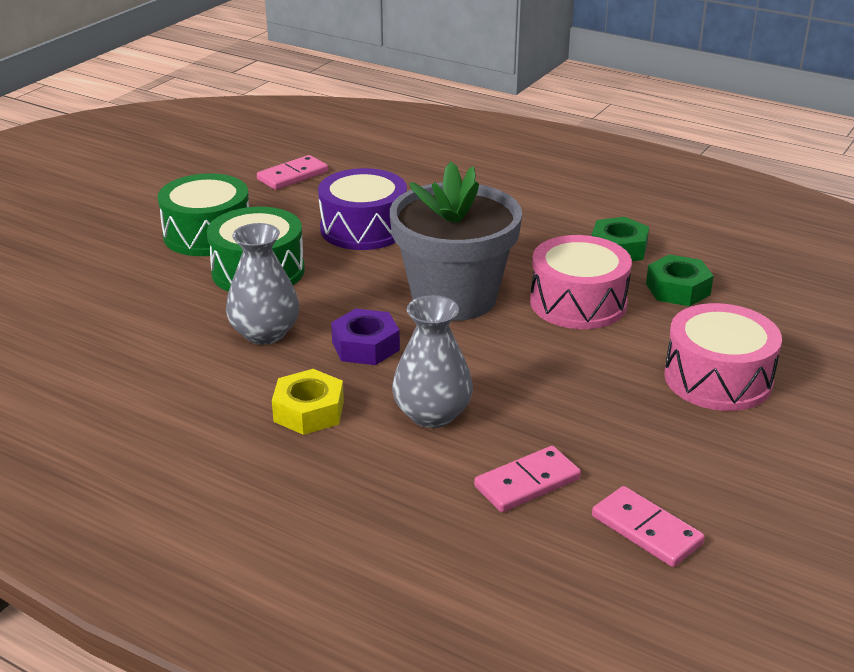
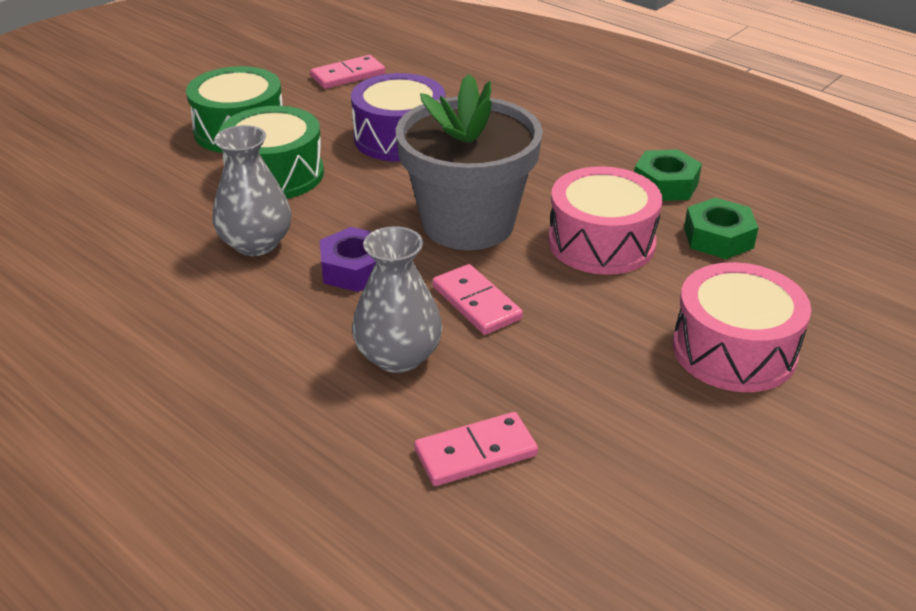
camera: 10 degrees right, 5 degrees up
(309, 411) = (268, 337): yellow nut -> none
(646, 530) = (595, 531): pink domino -> pink domino (476, 303)

